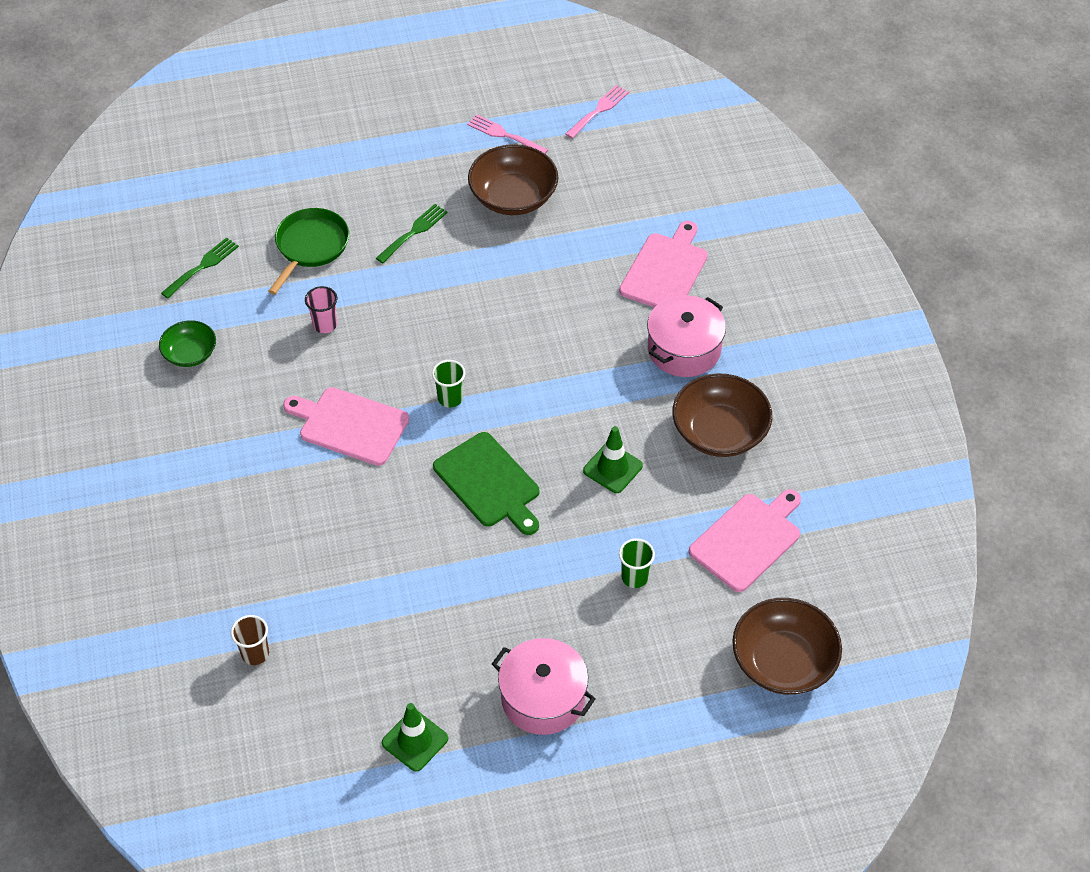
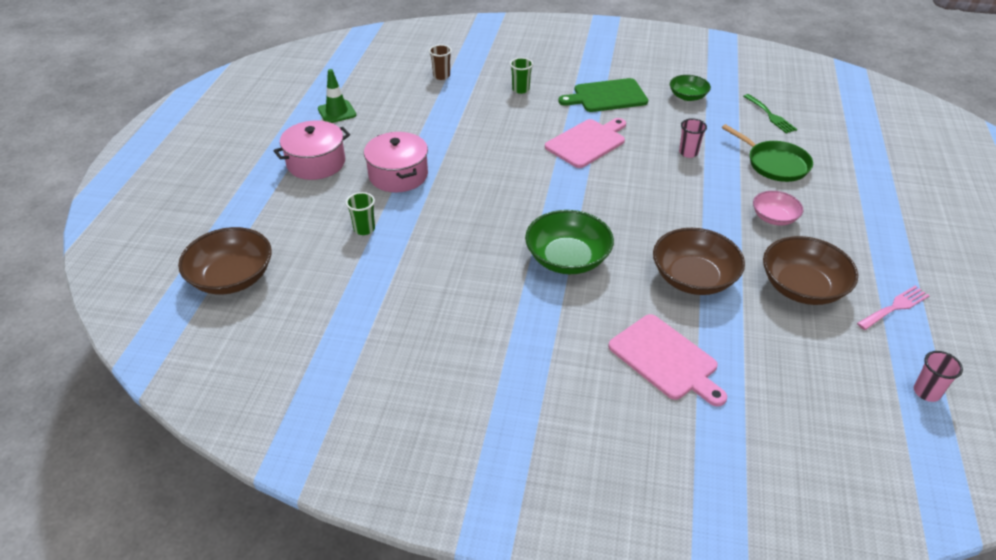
camera: 115 degrees right, 10 degrees down
(414, 232) = (774, 218): green fork -> pink bowl
(450, 398) = (585, 190): green cup -> green cup (520, 89)
(489, 483) = (496, 187): green cutting board -> green cutting board (607, 96)
(575, 377) = (567, 258): none -> green bowl
(599, 110) = (926, 392): pink fork -> pink cup
(612, 468) = (465, 249): green traffic cone -> none
(684, 349) = (561, 336): pink pot -> pink pot (398, 175)
(719, 432) = (457, 324): brown bowl -> brown bowl (693, 278)
(748, 540) = (344, 299): pink cutting board -> none

